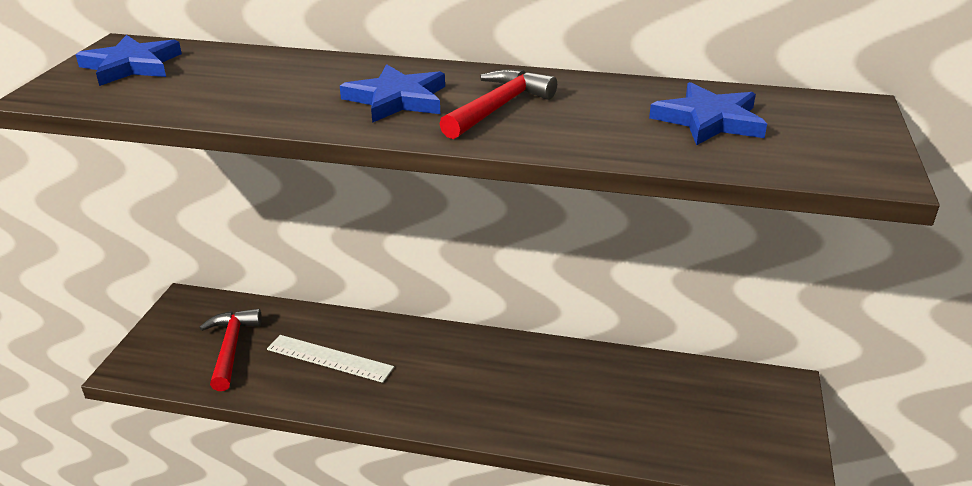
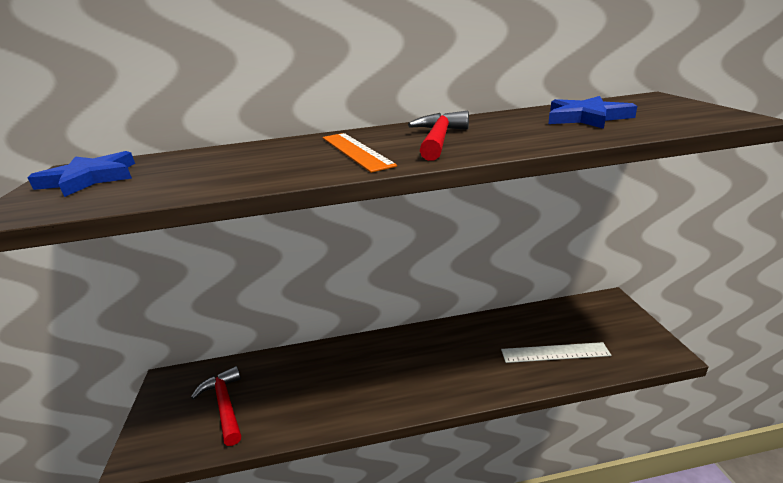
camera: 20 degrees left, 5 degrees down
(329, 358) = (310, 385): white ruler -> white ruler (555, 353)
(397, 99) = (355, 151): blue star -> orange ruler

